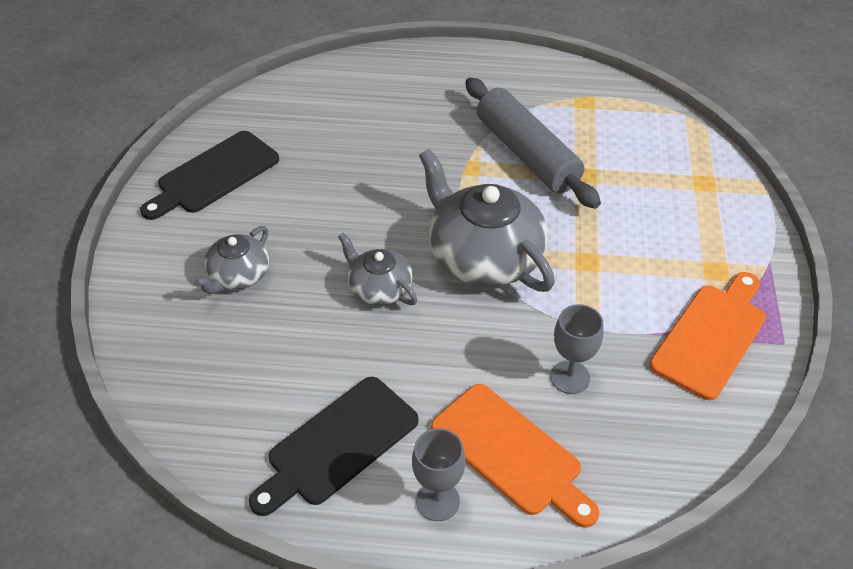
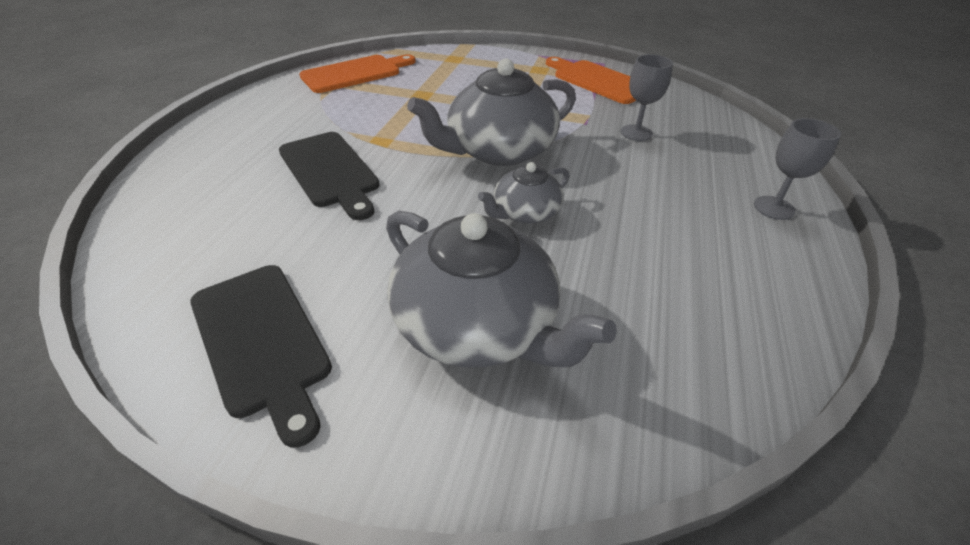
camera: 80 degrees left, 5 degrees down
(238, 275) = (478, 324): grey teapot -> grey teapot, size x1.86
(338, 444) = (730, 259): black cutting board -> black cutting board (330, 171)
(511, 453) = (714, 167): orange cutting board -> orange cutting board (355, 73)
(527, 154) = (380, 114): grey rolling pin -> none

